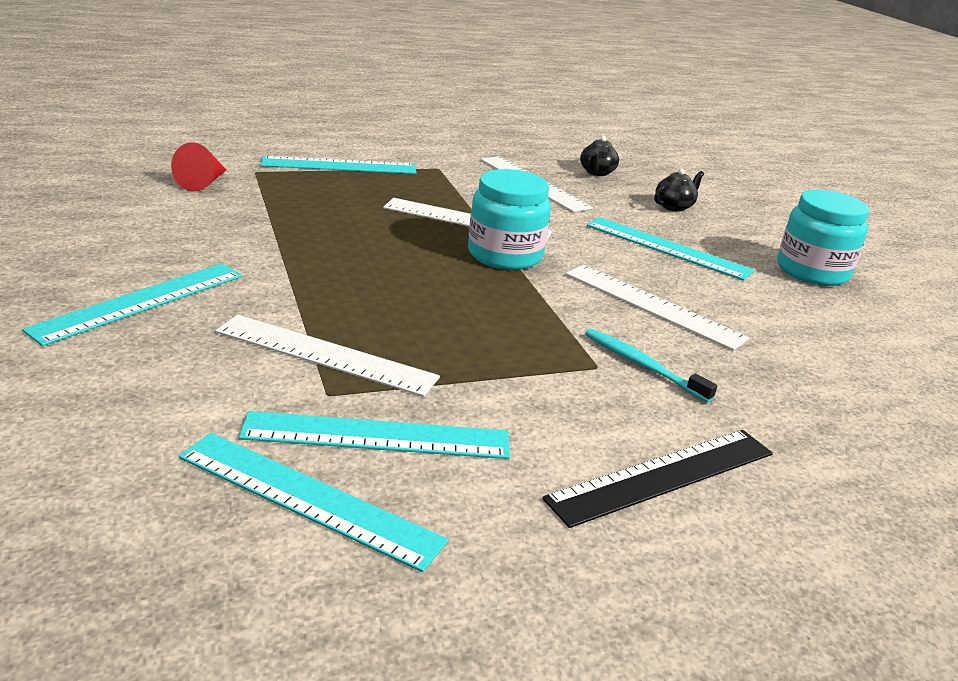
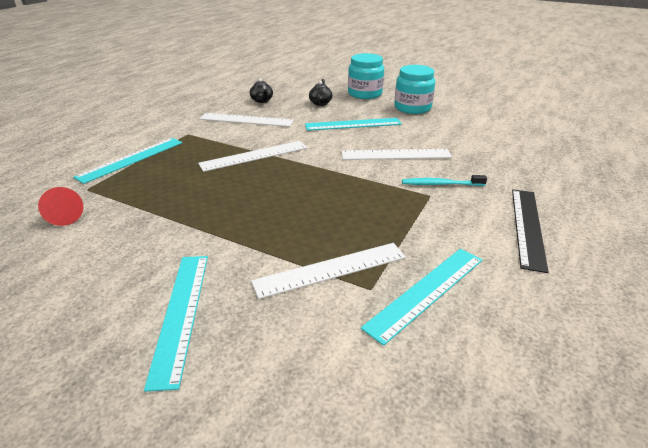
camera: 40 degrees left, 5 degrees up
(308, 498) = (462, 346): turquoise ruler -> none
(505, 255) = (303, 164): turquoise jar -> turquoise jar (365, 94)

